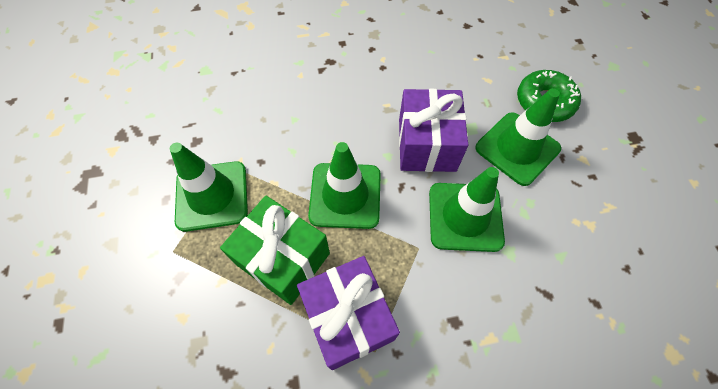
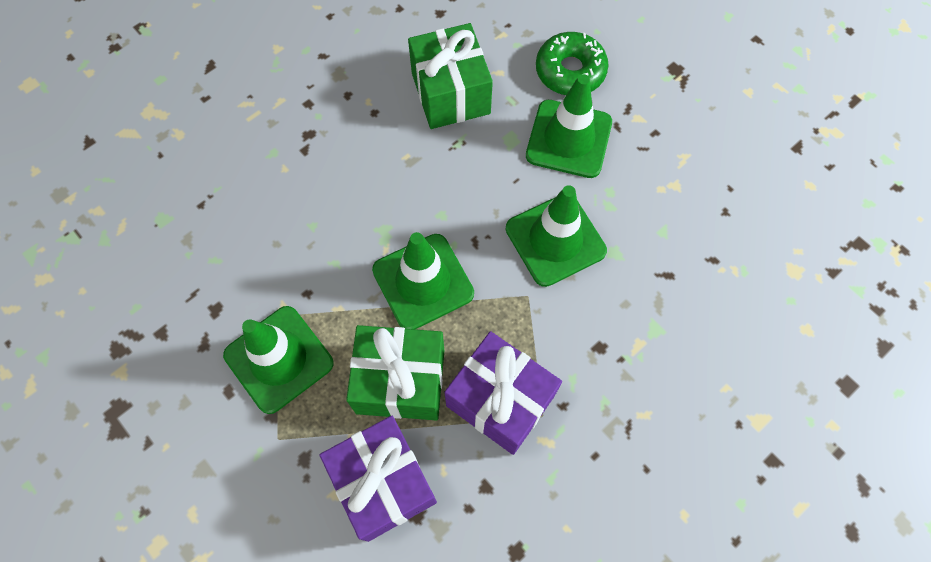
camera: 30 degrees left, 5 degrees up
(427, 144) = (475, 181): purple gift -> purple gift (383, 482)
(444, 78) = (450, 93): none -> green gift

